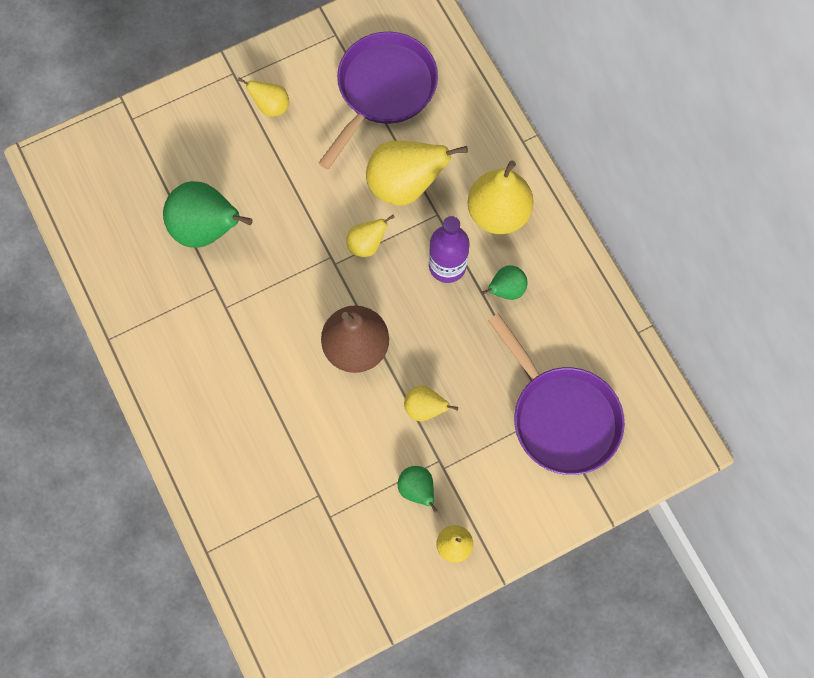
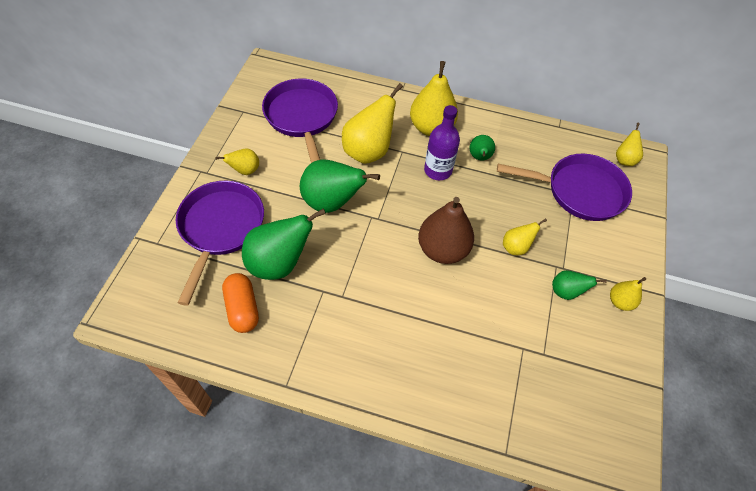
camera: 50 degrees left, 15 degrees down
(139, 243) = (242, 308): none -> orange capsule
(193, 150) = (220, 228): none -> purple pan
(311, 210) = (331, 202): none -> green pear
(366, 244) = (383, 195): yellow pear -> yellow pear (624, 160)

